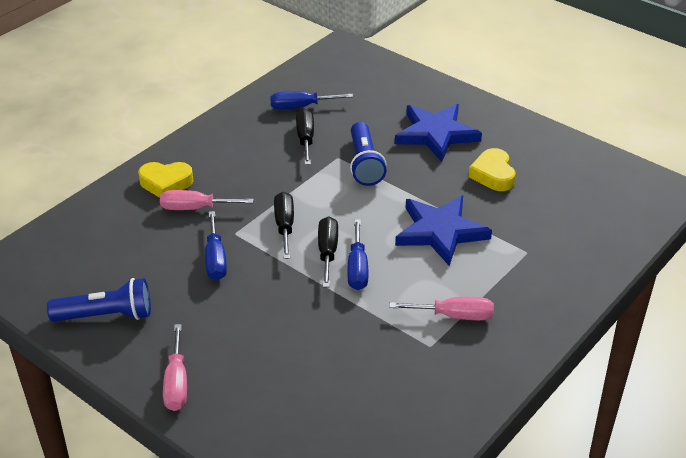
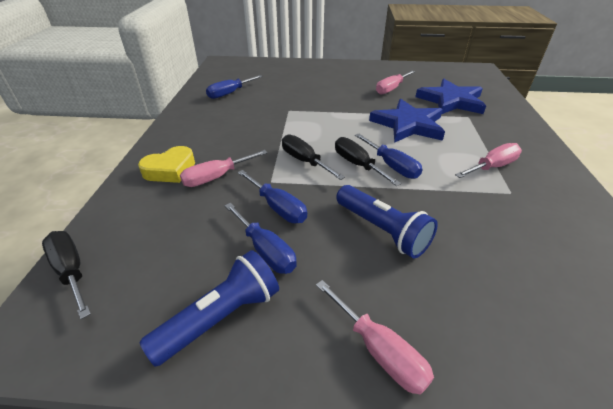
camera: 35 degrees left, 0 degrees up
(173, 288) = (265, 250): none -> blue screwdriver
(305, 139) = (254, 108): black screwdriver -> black screwdriver (71, 271)
(365, 164) = (311, 108): blue flashlight -> blue flashlight (382, 230)
(436, 134) = (332, 82): blue star -> blue star (451, 101)
(493, 175) = (391, 89): yellow heart -> pink screwdriver

